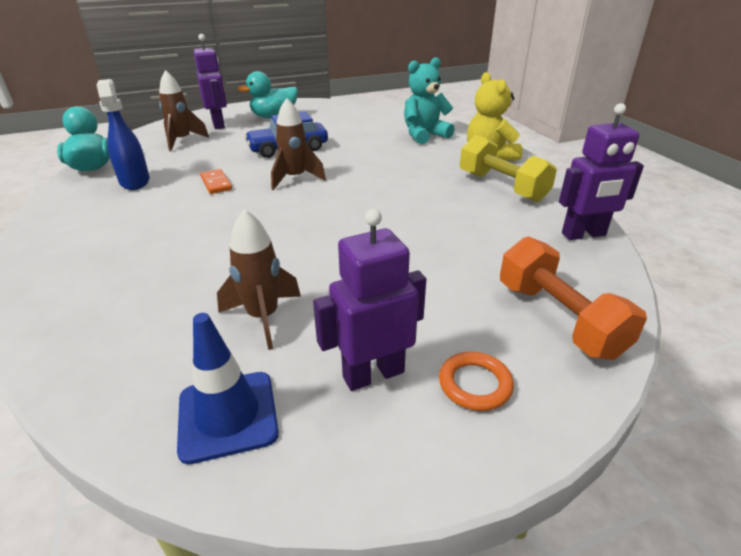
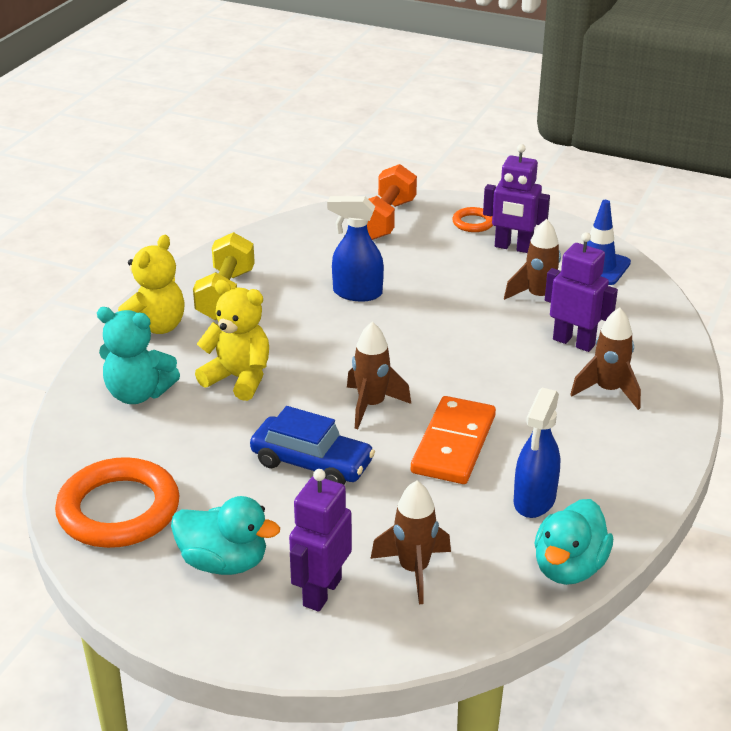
camera: 135 degrees left, 0 degrees up
(116, 261) = (608, 391): none -> brown rocket
(216, 183) = (453, 444): orange domino -> orange domino, size x1.98
(344, 112) = (119, 510): none -> orange ring
(393, 158) = (239, 378): none -> yellow teddy bear
(428, 231) = (357, 293): none -> blue spray bottle
(584, 235) = (267, 238): purple robot -> purple robot (574, 342)

